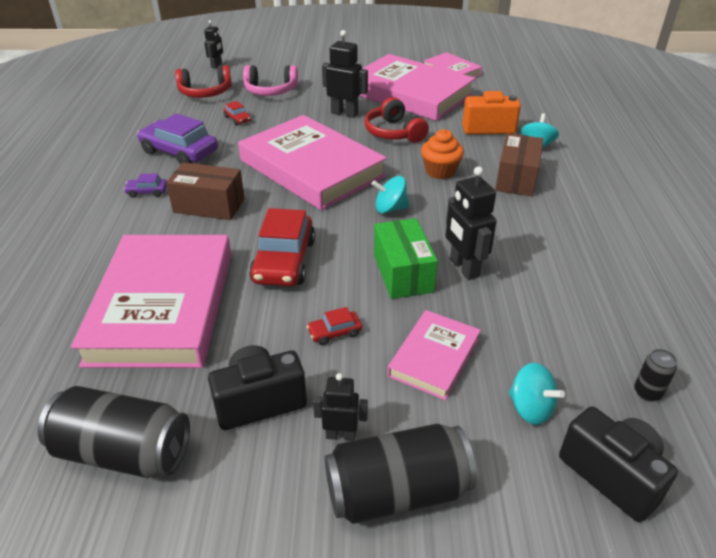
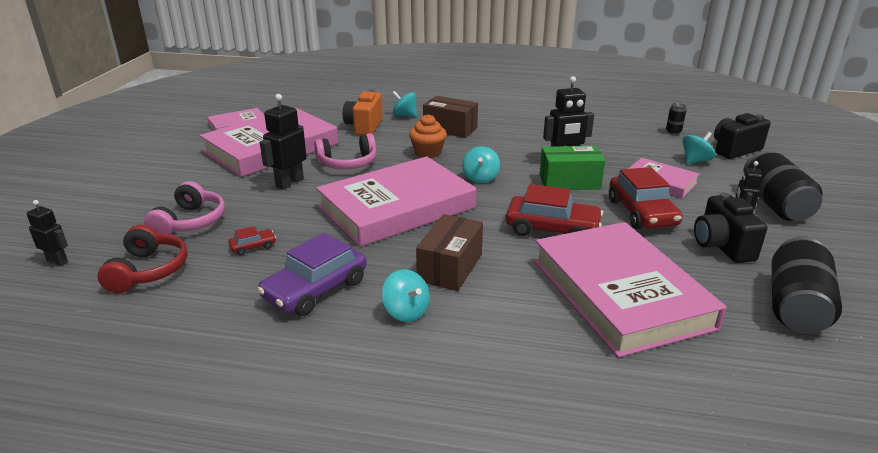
camera: 80 degrees left, 10 degrees down
(147, 192) = (406, 312): purple car -> turquoise spinning top
(163, 306) = (620, 293): pink book -> pink book turned 60 degrees clockwise
(334, 332) = (642, 213): red car -> red car, size x2.17
(394, 132) = (348, 163): red headphones -> pink headphones

